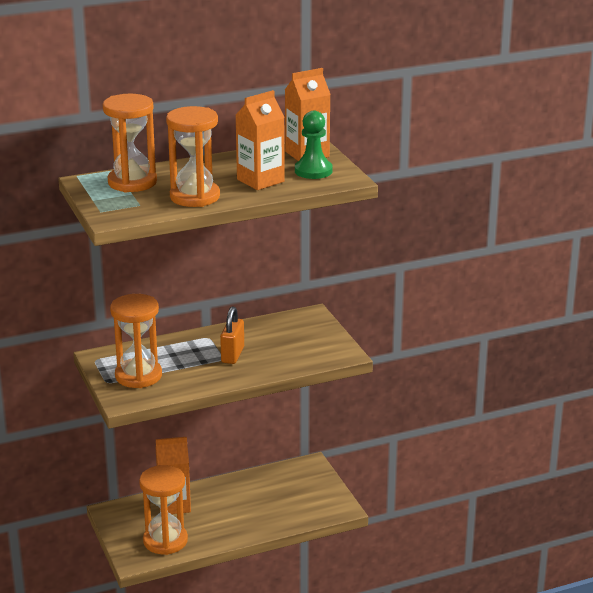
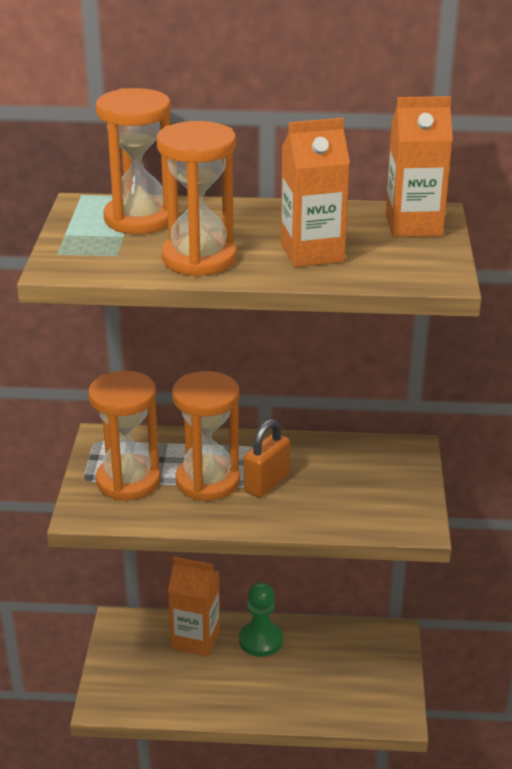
camera: 25 degrees right, 5 degrees up
(165, 541) = (154, 689): orange hourglass -> orange hourglass (207, 481)
(313, 171) = (401, 253): green pawn -> green pawn (260, 640)

